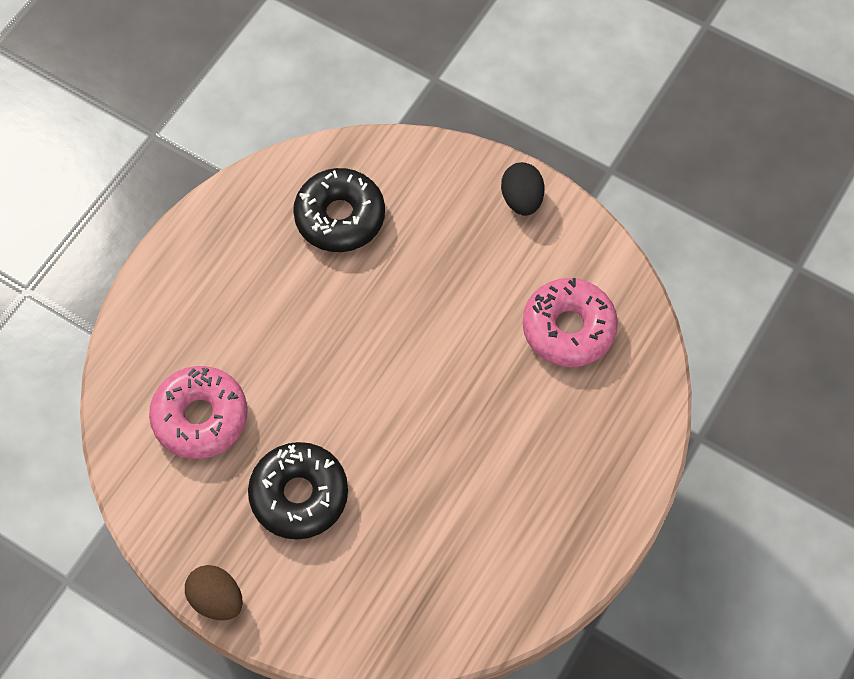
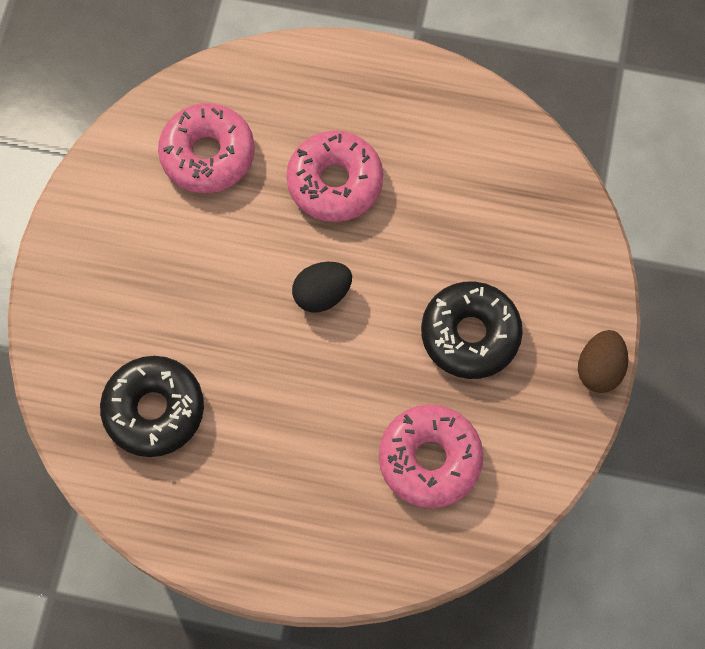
camera: 110 degrees left, 5 degrees up
(499, 429) = (335, 182): none -> pink donut
(521, 199) = (76, 239): black egg -> black egg (322, 294)

